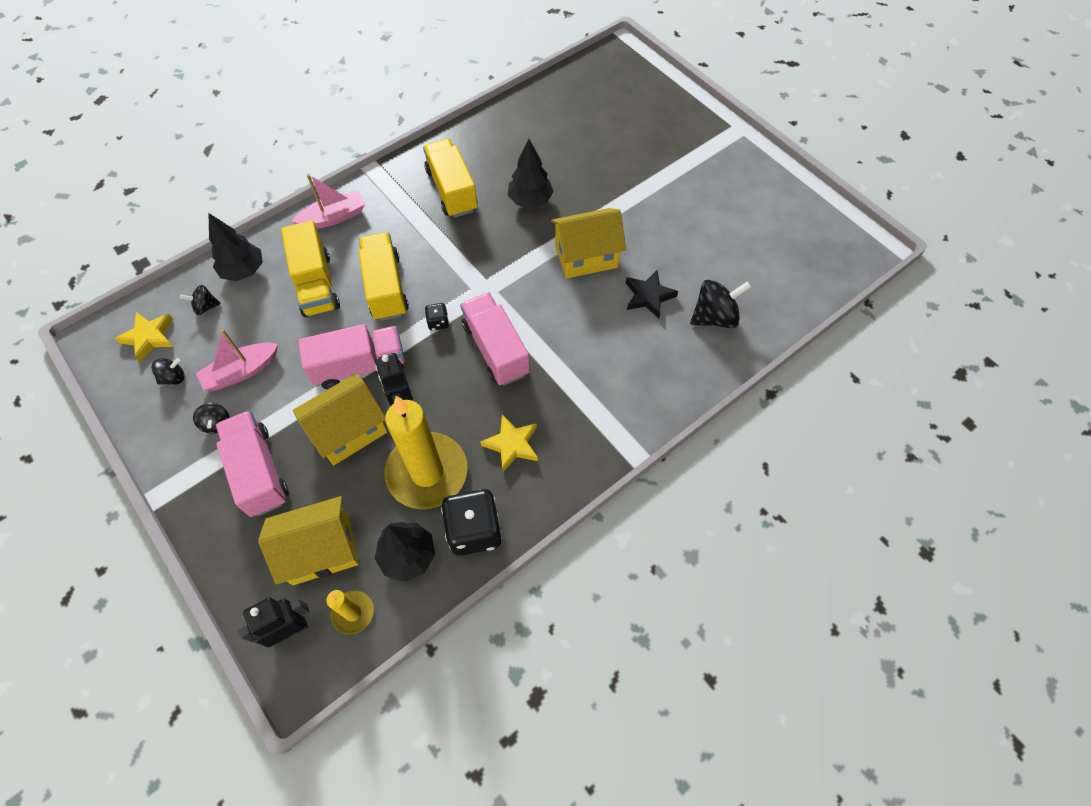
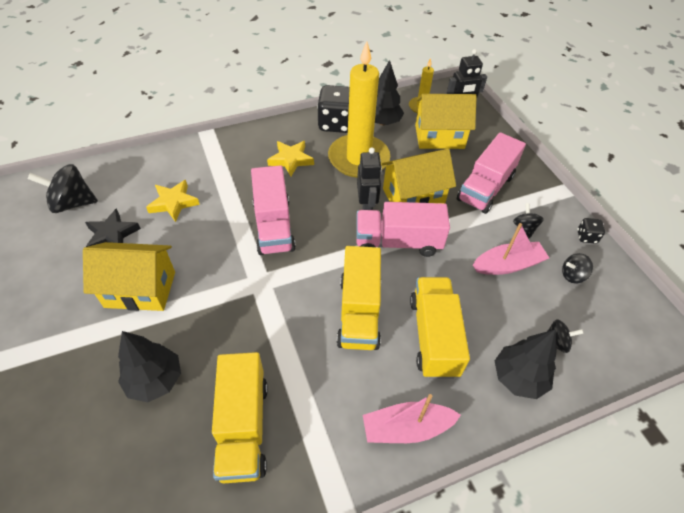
camera: 165 degrees left, 10 degrees down
(149, 337) = (609, 323): yellow star -> yellow star (173, 203)
(259, 471) = (485, 188): pink truck -> pink truck turned 45 degrees clockwise
(438, 322) = (316, 262): black dice -> black dice (586, 237)

